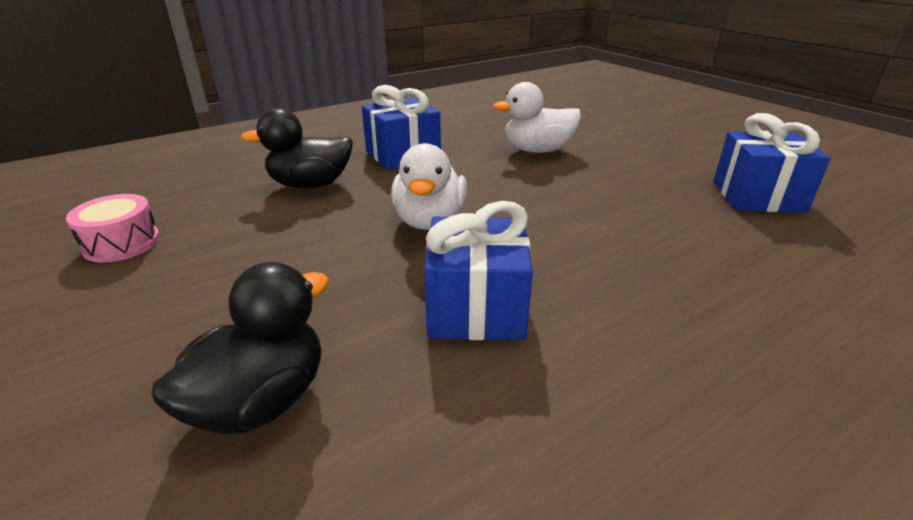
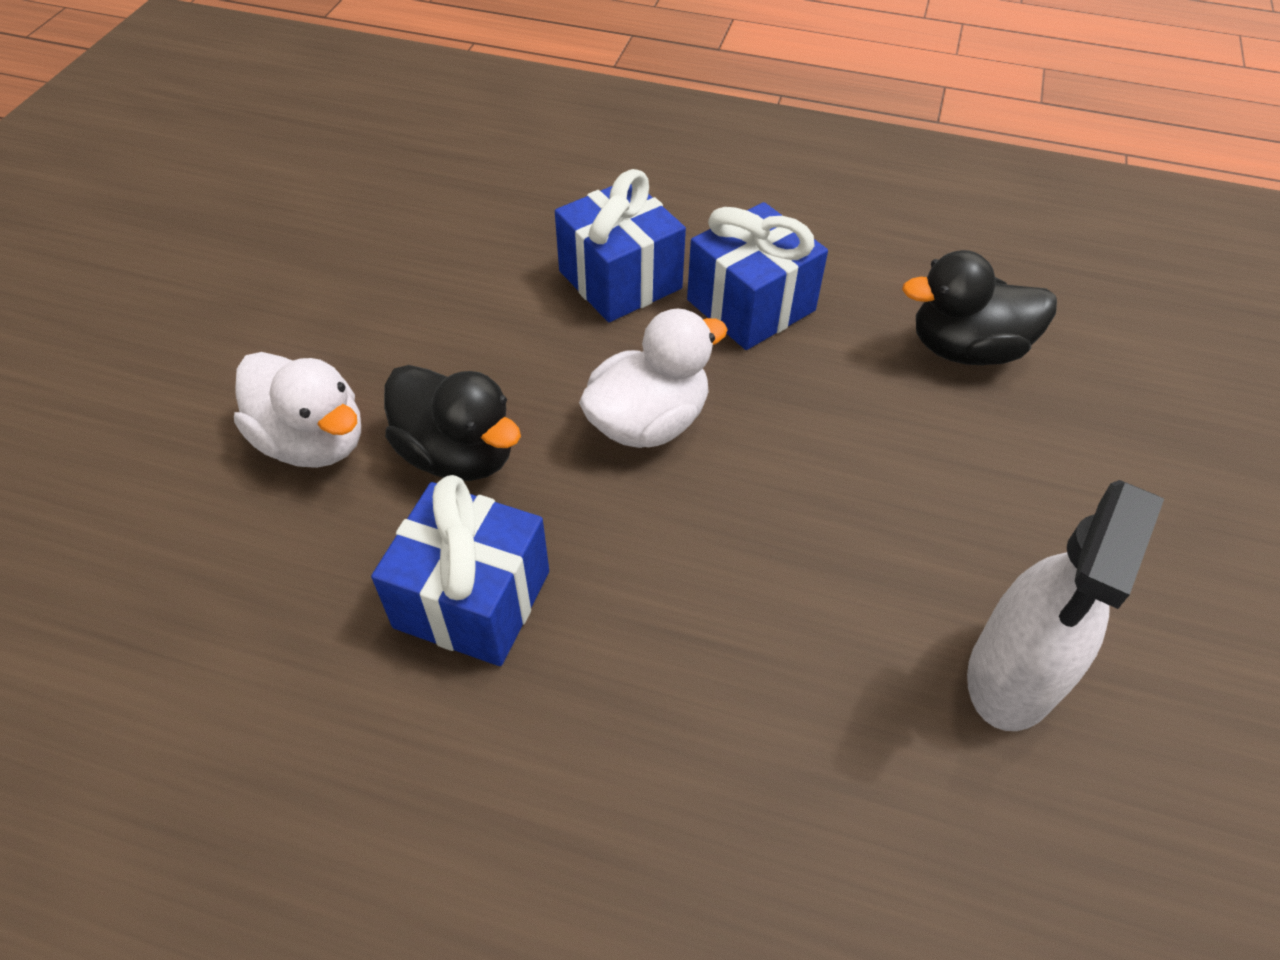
camera: 130 degrees left, 20 degrees up
(121, 243) = (1013, 674): pink drum -> white spray bottle
(310, 185) = (686, 626): black duck -> black duck (458, 454)
(757, 196) = (333, 208): blue gift -> blue gift (620, 280)

